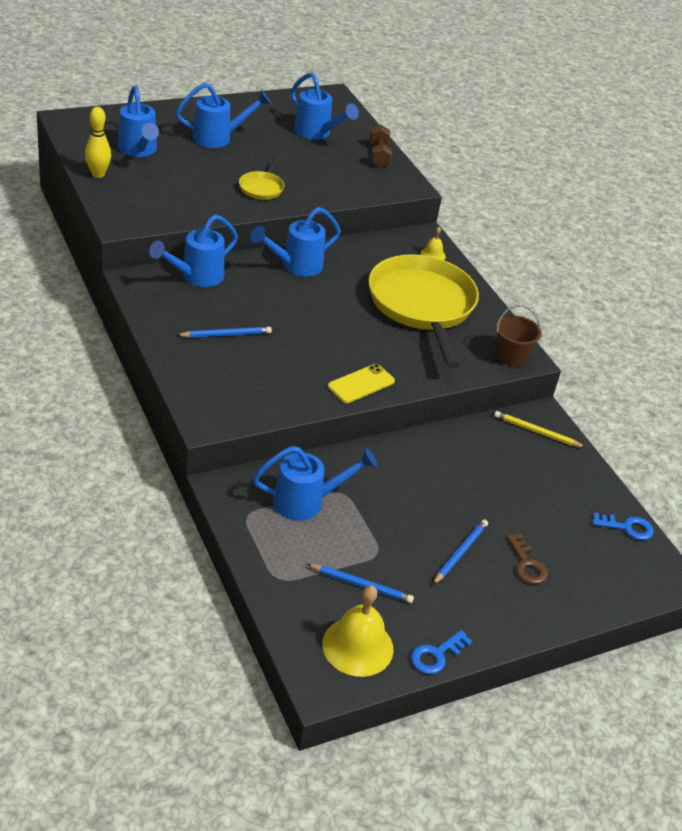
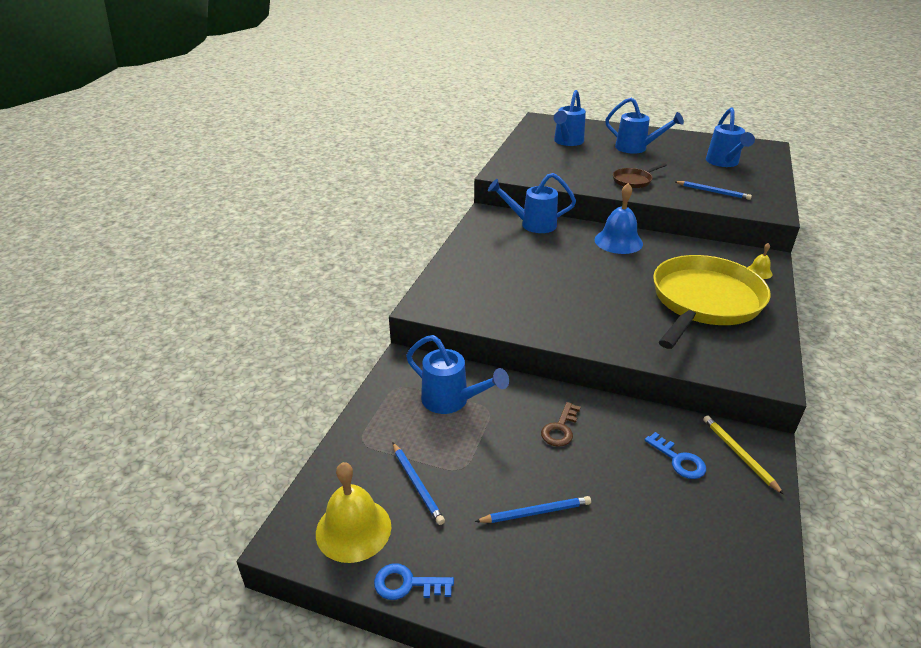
camera: 50 degrees right, 5 degrees down
(98, 174) = (522, 147): yellow bowling pin -> none
(226, 334) = (508, 262): blue pencil -> blue pencil (713, 192)
(262, 187) = (633, 181): yellow pan -> brown pan
(295, 266) = (618, 241): blue watering can -> blue bell
(361, 384) = (576, 332): yellow phone -> none
(378, 155) = (766, 187): brown dumbbell -> none
(511, 356) = (756, 371): brown bucket -> none
(527, 564) = (593, 563): brown key -> brown key (560, 429)
(627, 527) = (760, 601): blue key -> blue key (679, 460)

